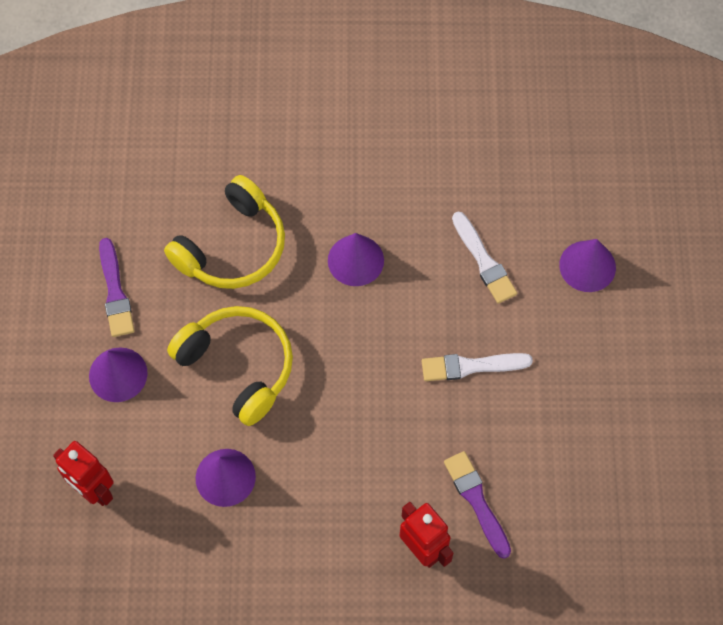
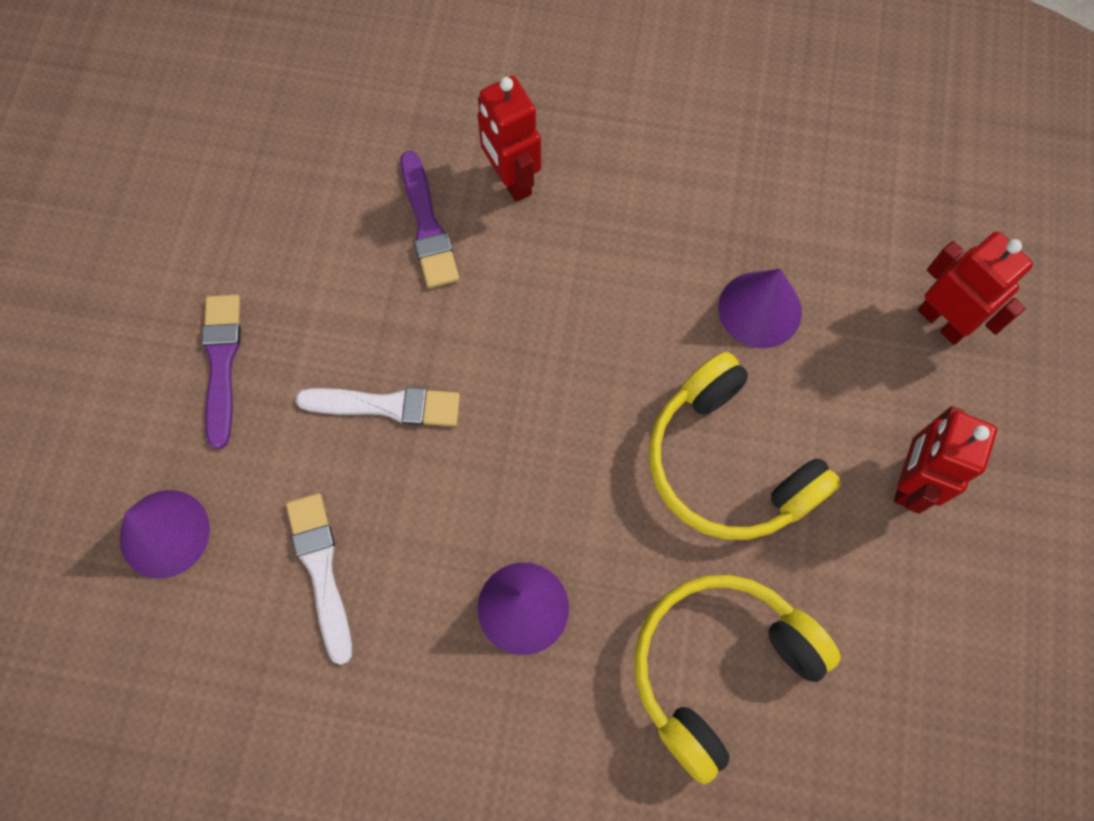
camera: 170 degrees left, 5 degrees up
(115, 292) = (914, 619): purple brush -> purple brush (222, 363)
(118, 374) = (909, 481): purple cone -> red robot

